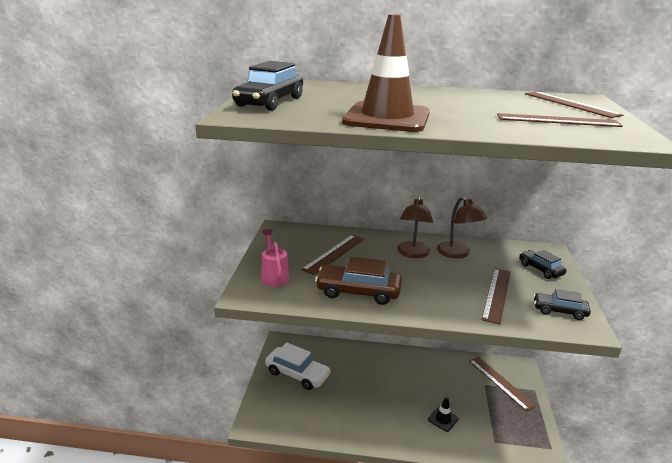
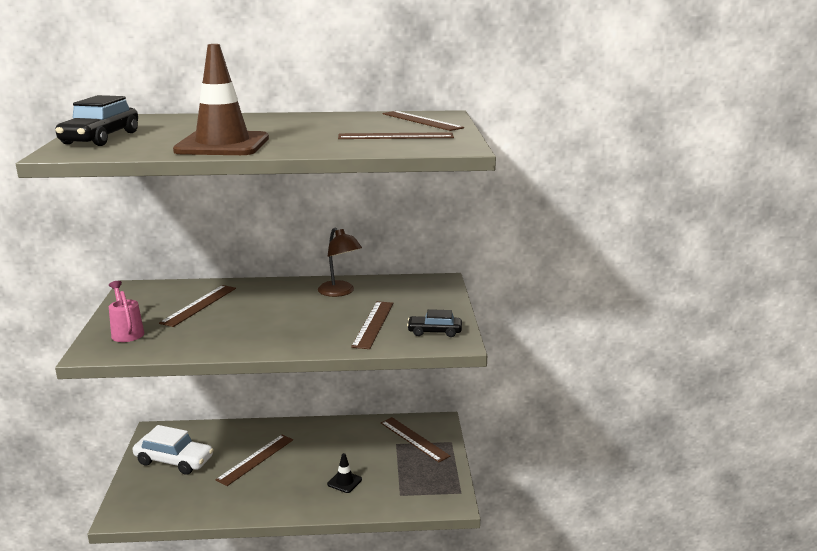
camera: 10 degrees left, 5 degrees down
(358, 292) = (222, 337): brown car -> none
(364, 383) = (255, 459): none -> brown ruler
(412, 254) = (289, 297): brown lamp -> none
(540, 269) = (426, 298): black car -> none

